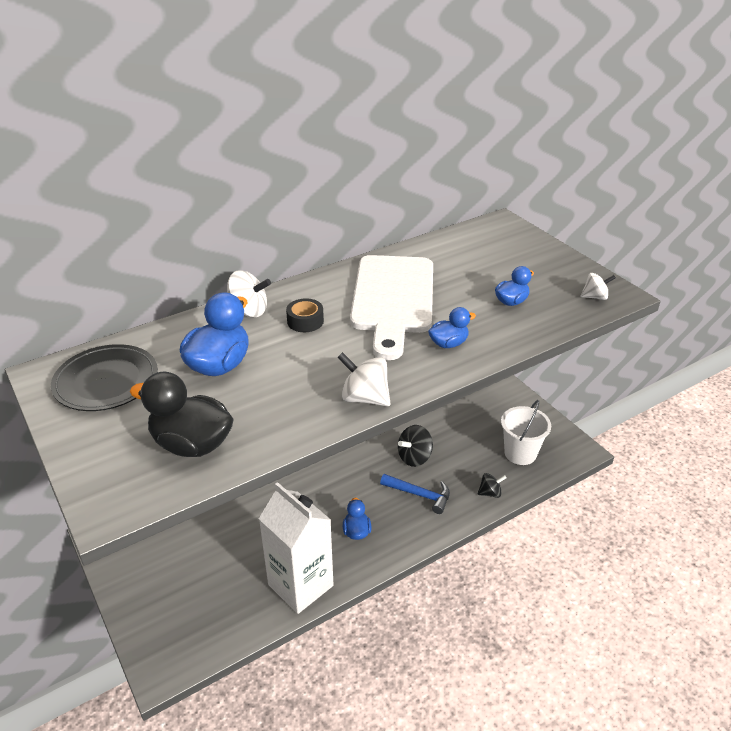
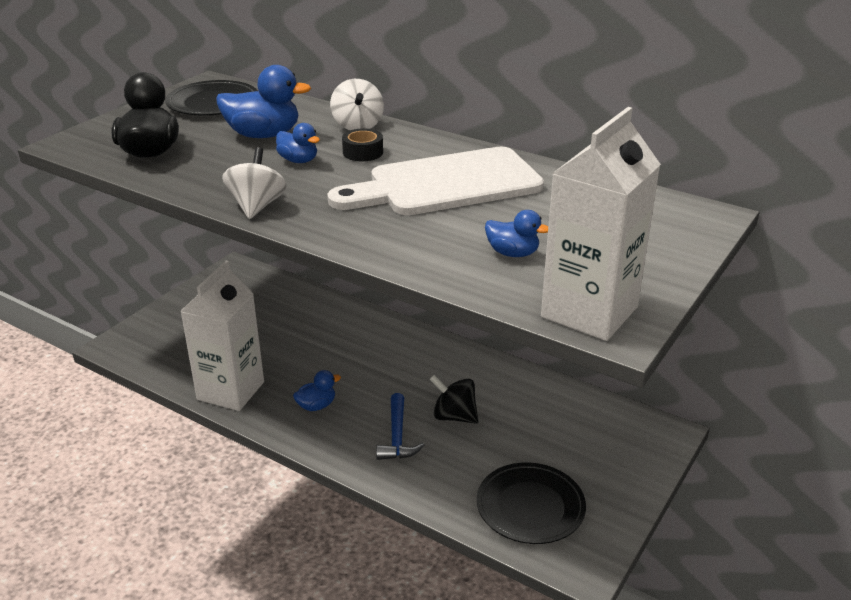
camera: 65 degrees right, 5 degrees down
(448, 343) = (385, 230): blue duck -> blue duck (298, 160)
(490, 493) = (439, 494): black spinning top -> none
(520, 453) = (530, 506): white bucket -> black plate
(595, 297) = (589, 312): white spinning top -> white carton

